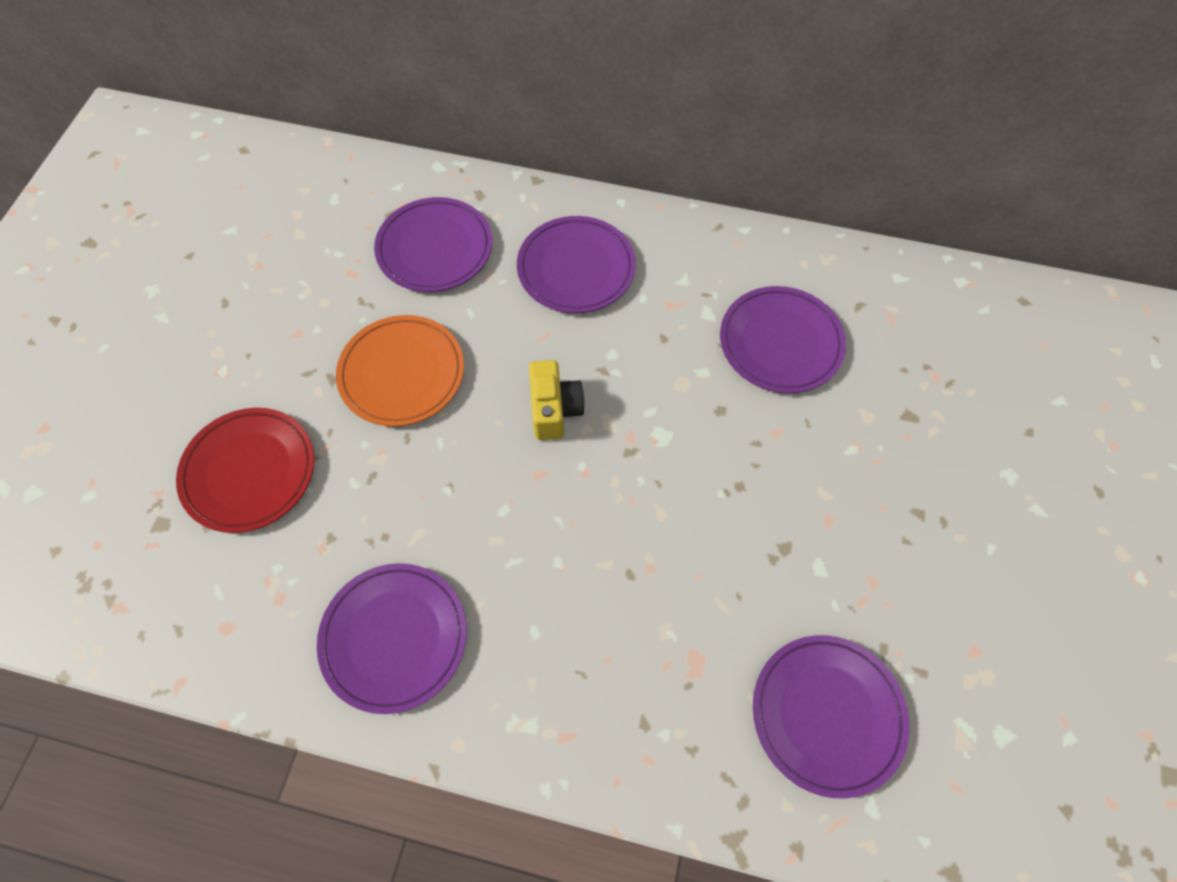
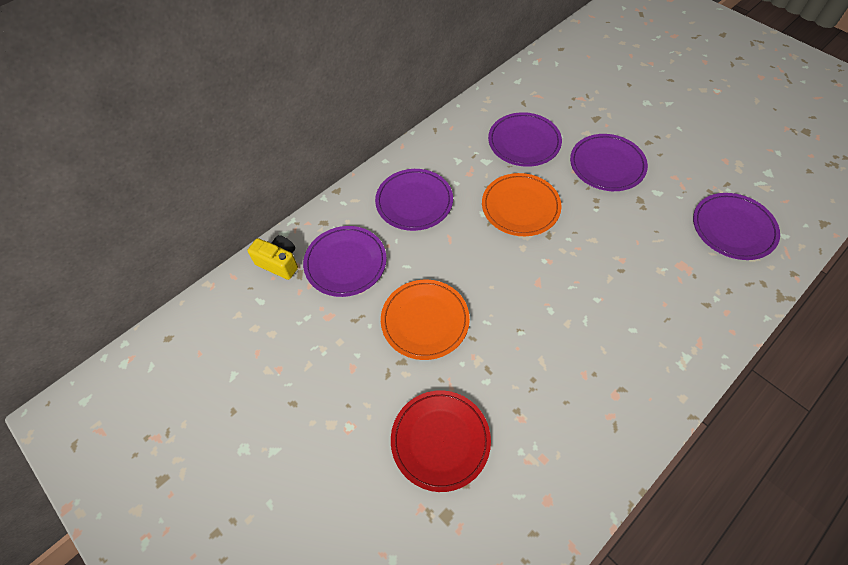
camera: 55 degrees left, 5 degrees down
(394, 637) = (602, 403): purple plate -> purple plate (607, 165)
(554, 410) = (501, 256): yellow camera -> yellow camera (279, 263)
(655, 394) = (520, 207): none -> orange plate

